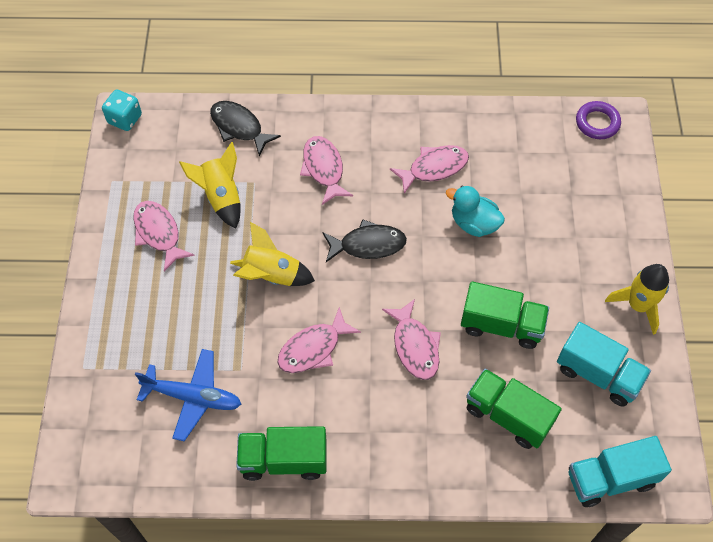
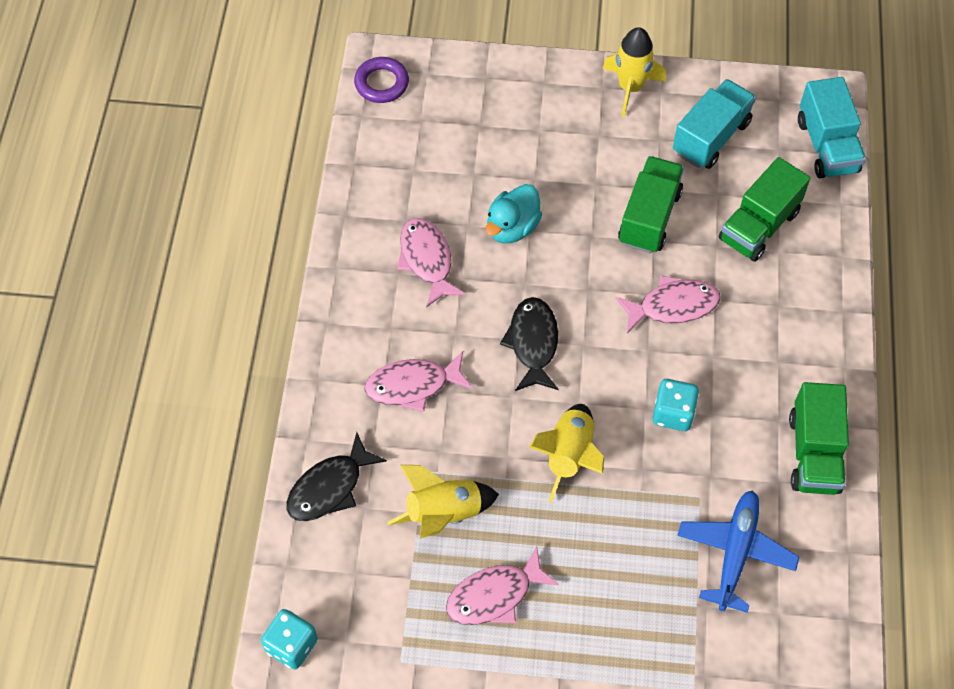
camera: 85 degrees left, 0 degrees up
(313, 348) = (673, 413): pink fish -> turquoise dice

